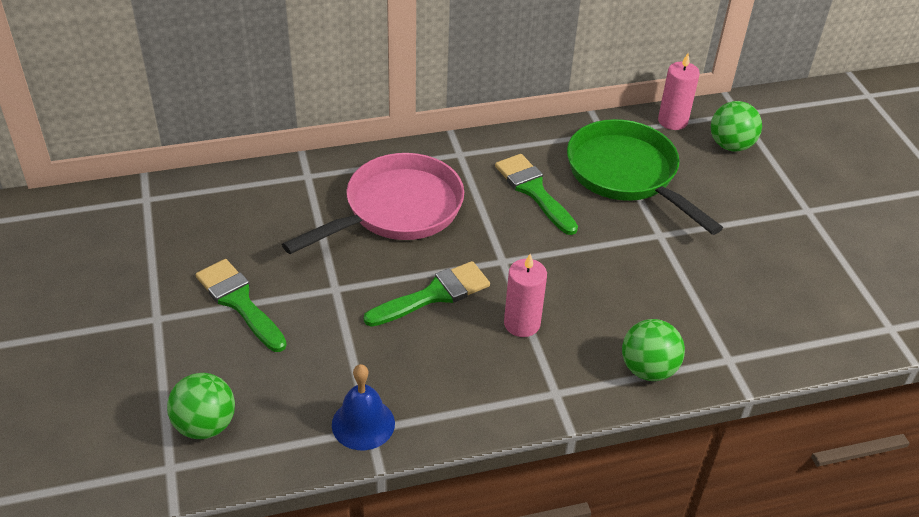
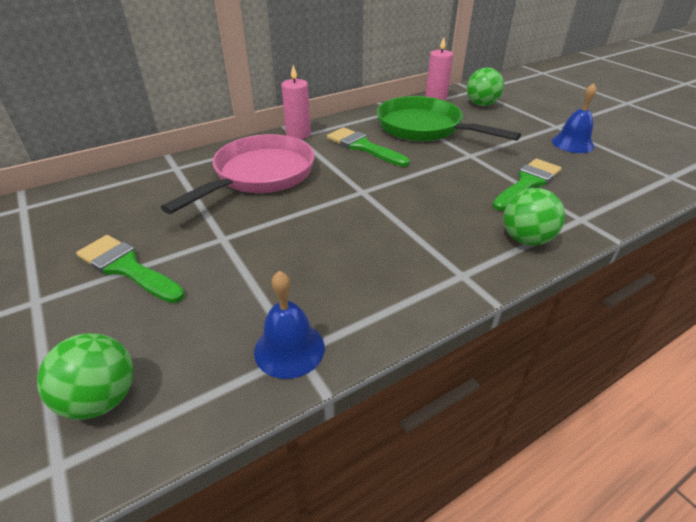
camera: 15 degrees left, 5 degrees down
(433, 295) = (315, 225): green brush -> green brush (527, 183)
(522, 323) = (402, 229): pink candle -> pink candle (298, 134)
(805, 245) = (572, 143): none -> blue bell

